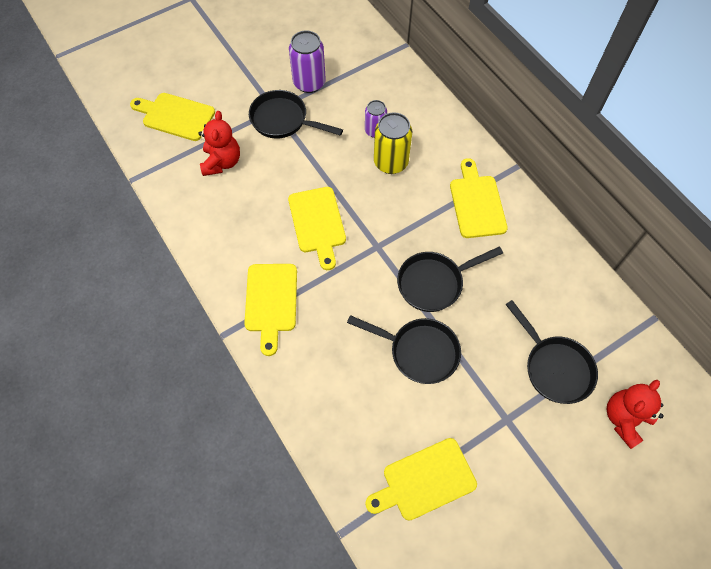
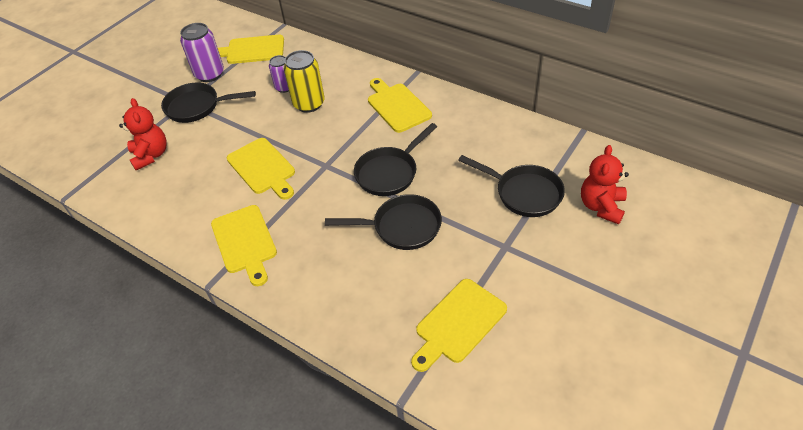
camera: 20 degrees left, 15 degrees down
(175, 116) = (90, 137): yellow cutting board -> yellow cutting board (252, 50)

